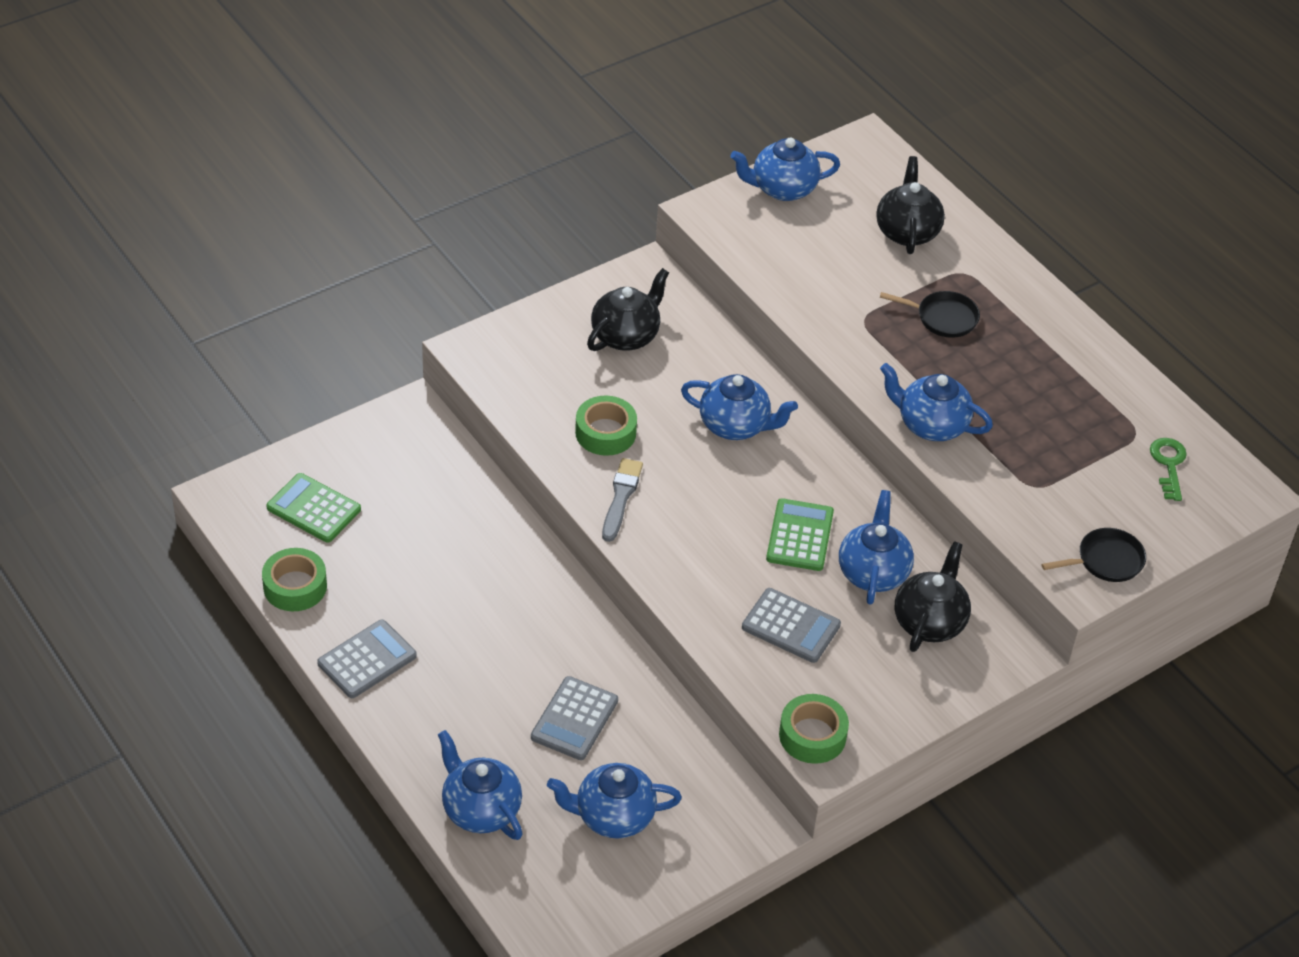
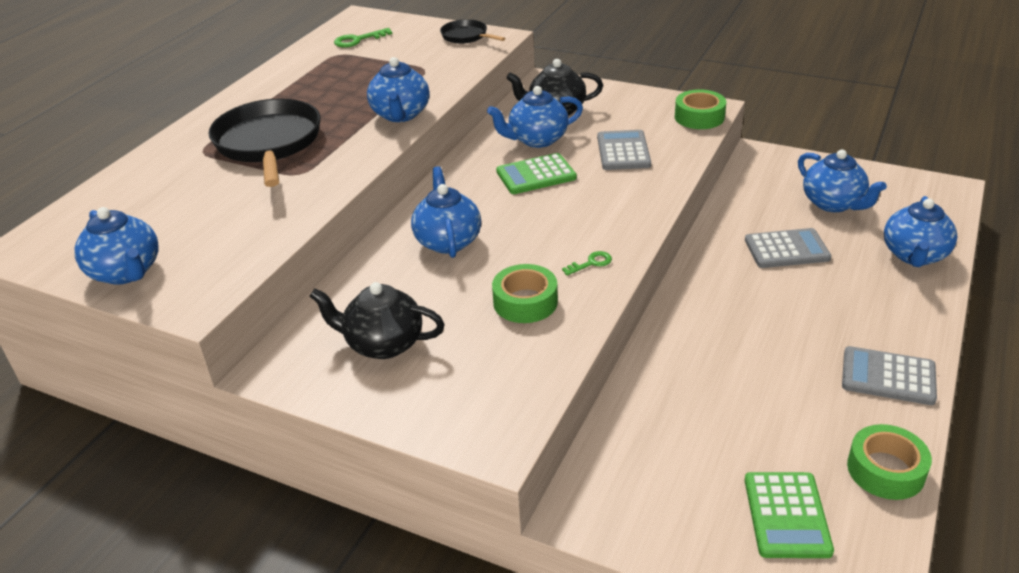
camera: 115 degrees left, 10 degrees down
(621, 498) = (591, 263): grey brush -> green key
(907, 232) = (159, 190): black teapot -> none
(943, 318) = (269, 143): black pan -> black pan, size x1.97

